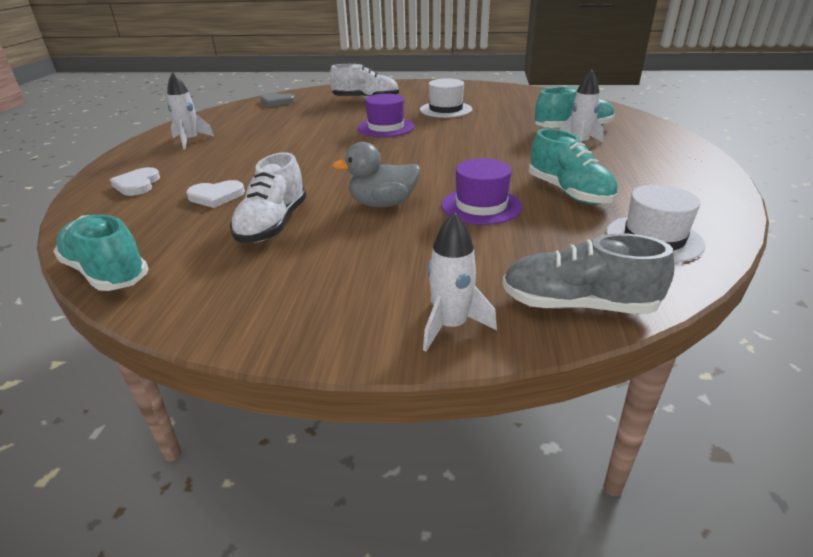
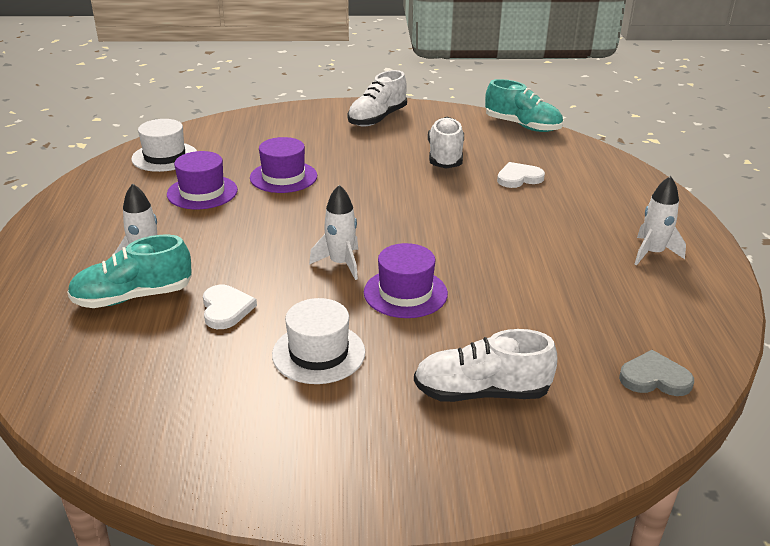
camera: 170 degrees right, 0 degrees up
(137, 184) = (610, 187): white heart -> white heart (226, 309)
(326, 302) = (377, 118): none -> white shoe
(382, 204) = (367, 176): grey duck -> none
(451, 326) = (309, 113): white rocket -> white rocket (341, 264)
(569, 192) = (202, 192): turquoise shoe -> purple hat
(578, 305) = (239, 122): grey shoe -> none

